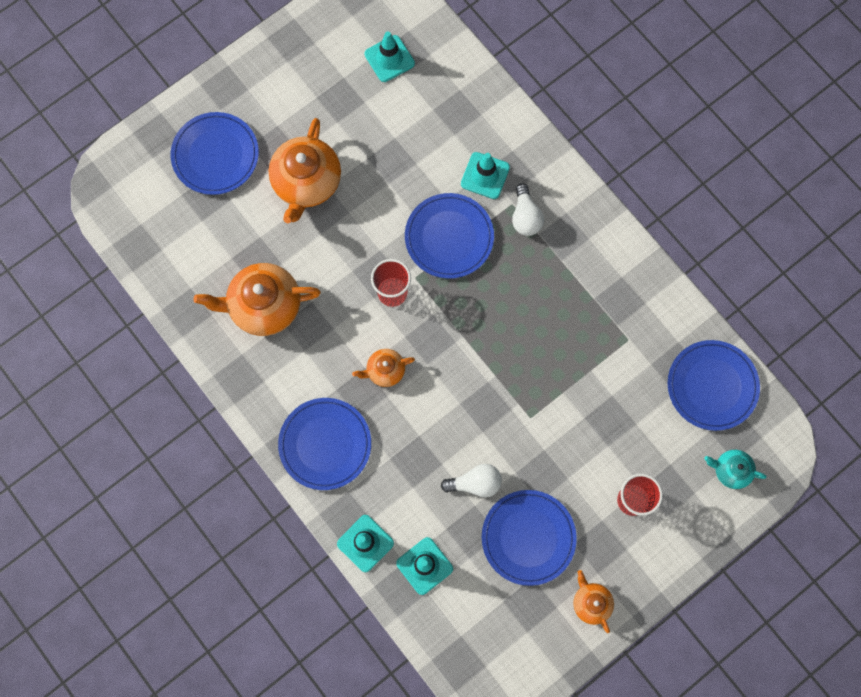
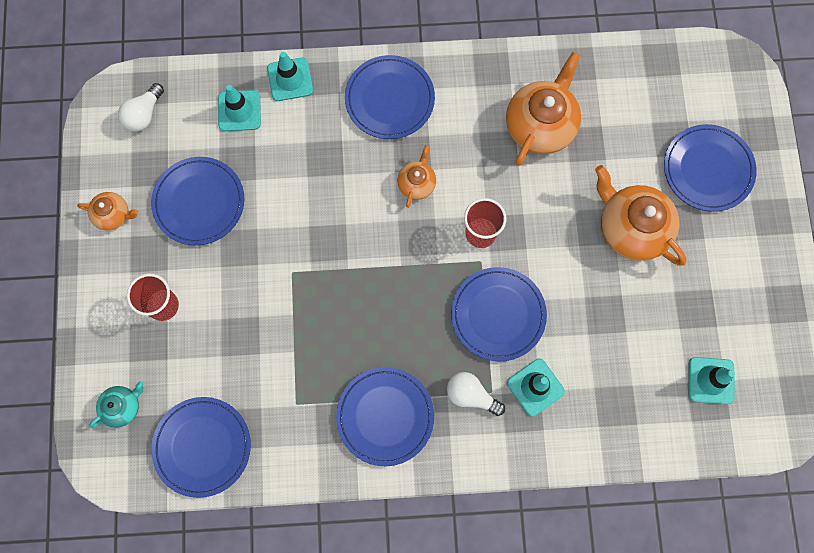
camera: 125 degrees right, 0 degrees up
(475, 483) = (272, 191): white light bulb -> white light bulb (144, 114)
(587, 268) = (385, 416): none -> blue plate

